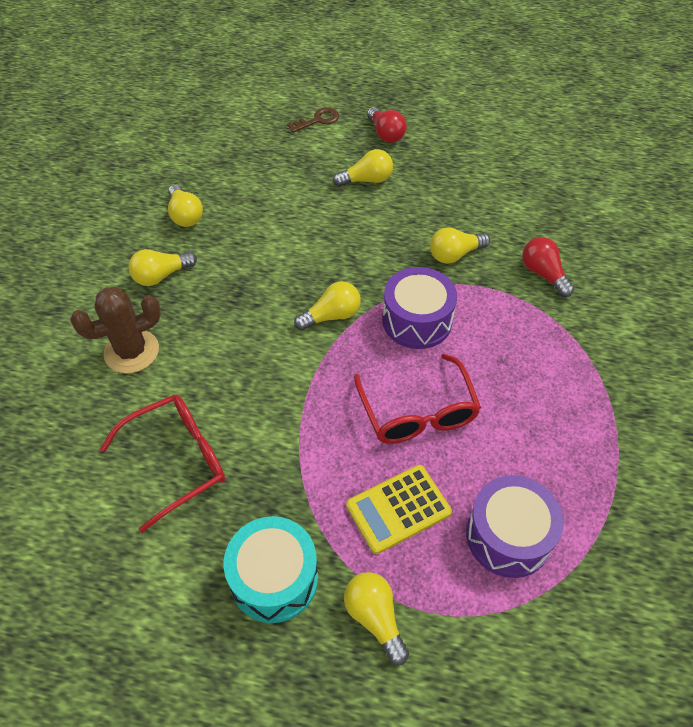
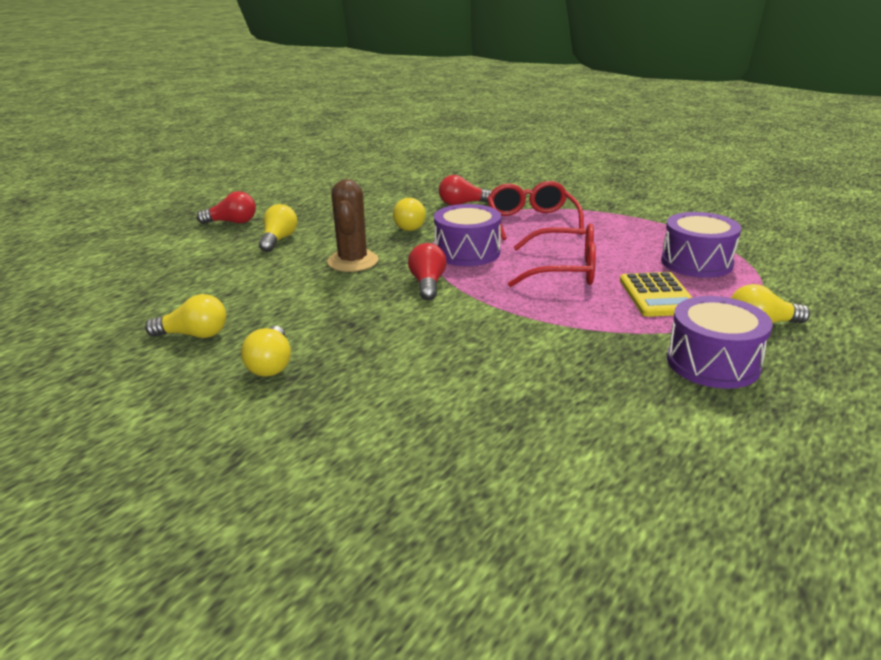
camera: 65 degrees left, 25 degrees down
(131, 351) = (369, 402): brown cactus -> brown cactus (353, 261)
(178, 461) = (550, 395): red glasses -> red glasses (531, 221)
(274, 578) = (713, 363): turquoise drum -> purple drum
(317, 120) = (164, 245): brown key -> none
(331, 316) = (427, 284): yellow light bulb -> red light bulb

